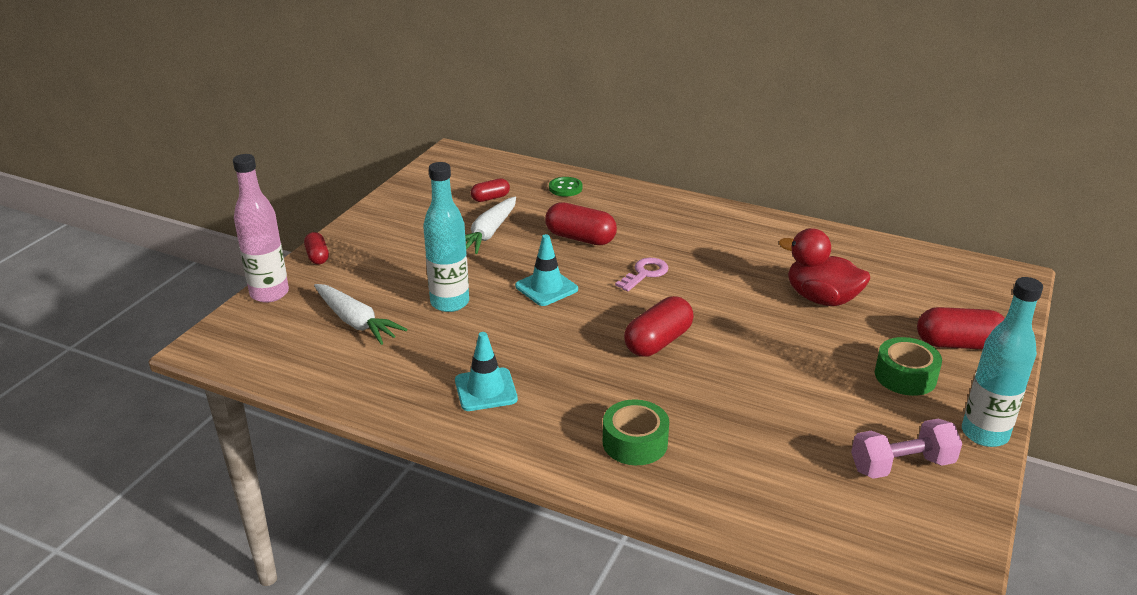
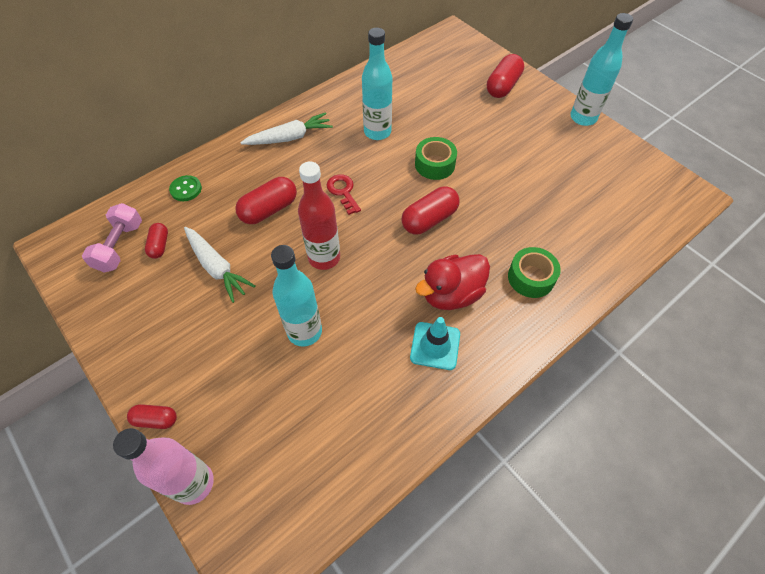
camera: 65 degrees left, 25 degrees up
(356, 322) = (290, 415): white carrot -> white carrot (289, 137)
(546, 288) = (324, 258): turquoise traffic cone -> red bottle
(645, 273) = (343, 192): pink key -> red key
(658, 342) = (429, 219): red capsule -> red capsule turned 75 degrees clockwise
(758, 270) = (377, 132): none -> turquoise bottle
(821, 298) = (427, 118): red duck -> red duck (451, 294)
(901, 465) = (596, 163): pink dumbbell -> pink dumbbell (119, 246)
(905, 376) = (521, 122): green tape -> green tape (435, 164)

